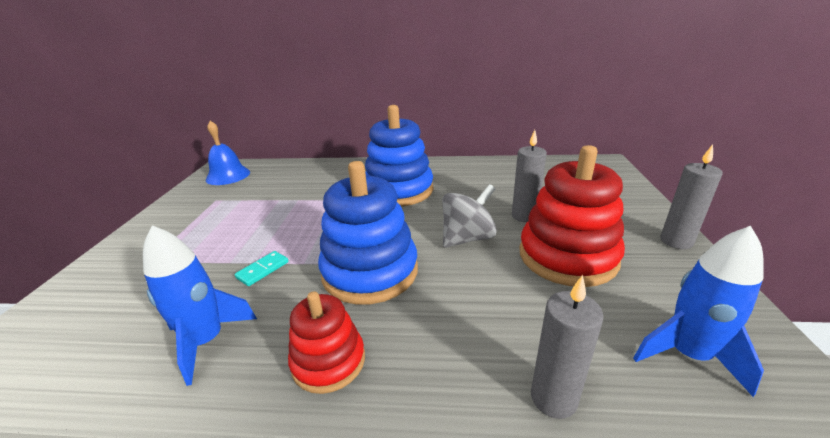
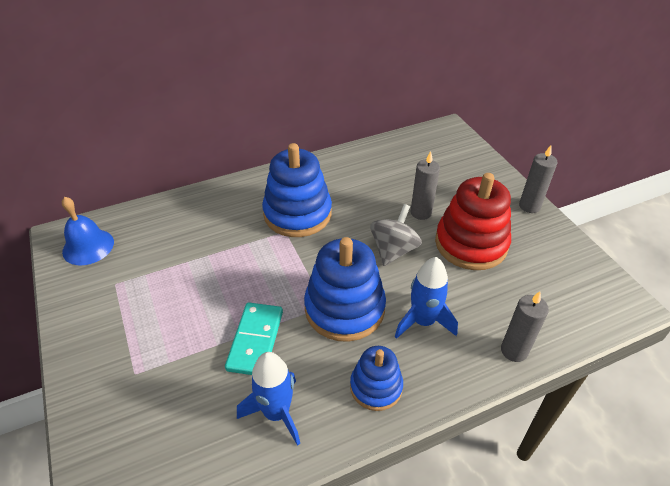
camera: 30 degrees left, 15 degrees up
(263, 270) = (255, 340): turquoise domino -> turquoise domino, size x1.86
(328, 361) = (376, 387): red stacking toy -> blue stacking toy
(688, 354) = (564, 295): blue rocket -> blue rocket (423, 321)

